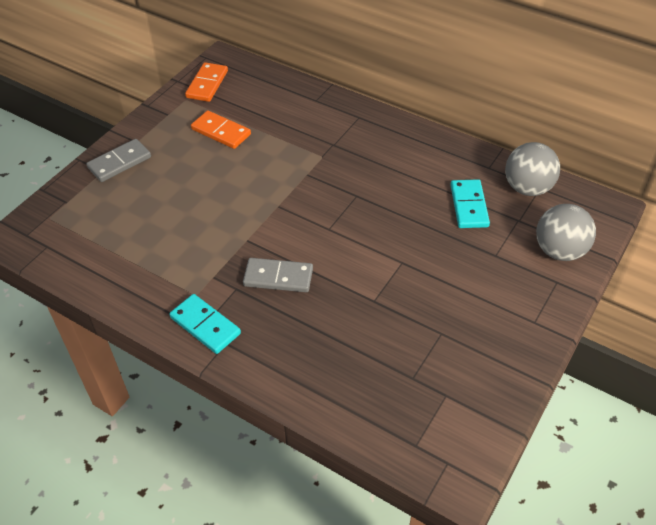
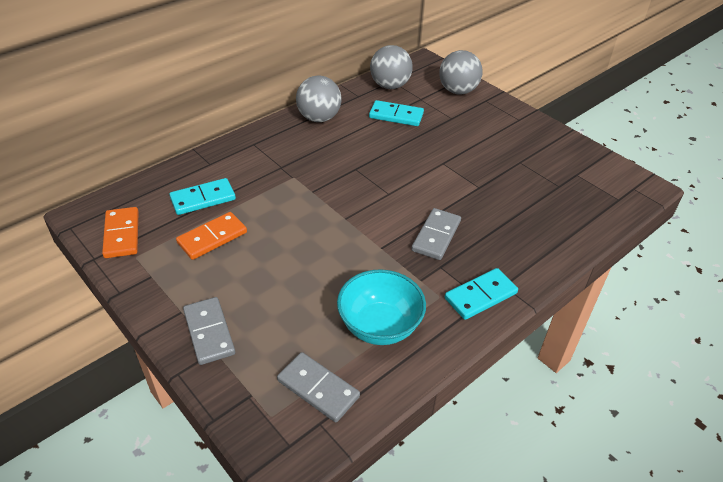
camera: 75 degrees left, 5 degrees down
(77, 237) = (318, 389): none -> grey domino
(149, 260) = (379, 326): none -> turquoise bowl
(207, 84) = (122, 234): orange domino -> orange domino turned 45 degrees clockwise
(266, 111) = (203, 199): none -> turquoise domino
(427, 148) = (319, 118): none -> grey ball

